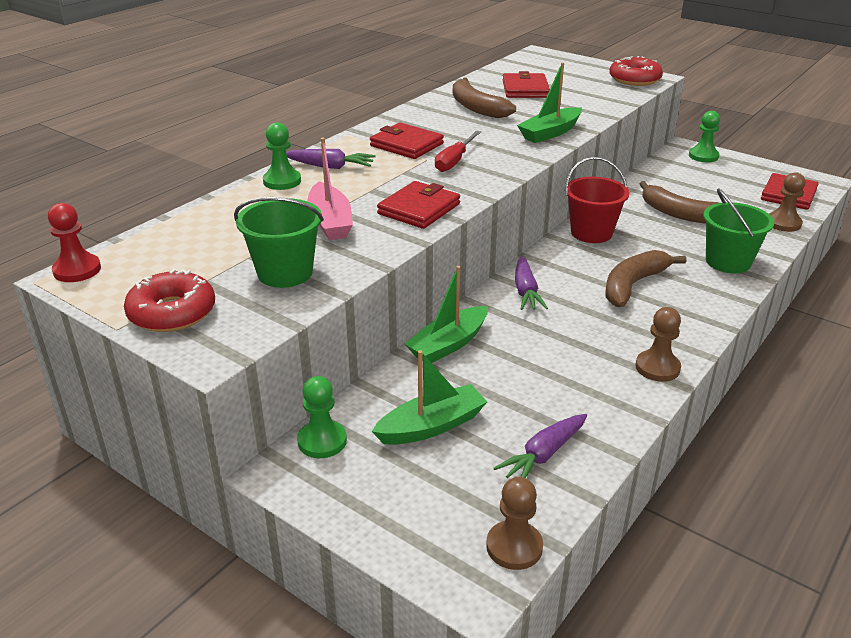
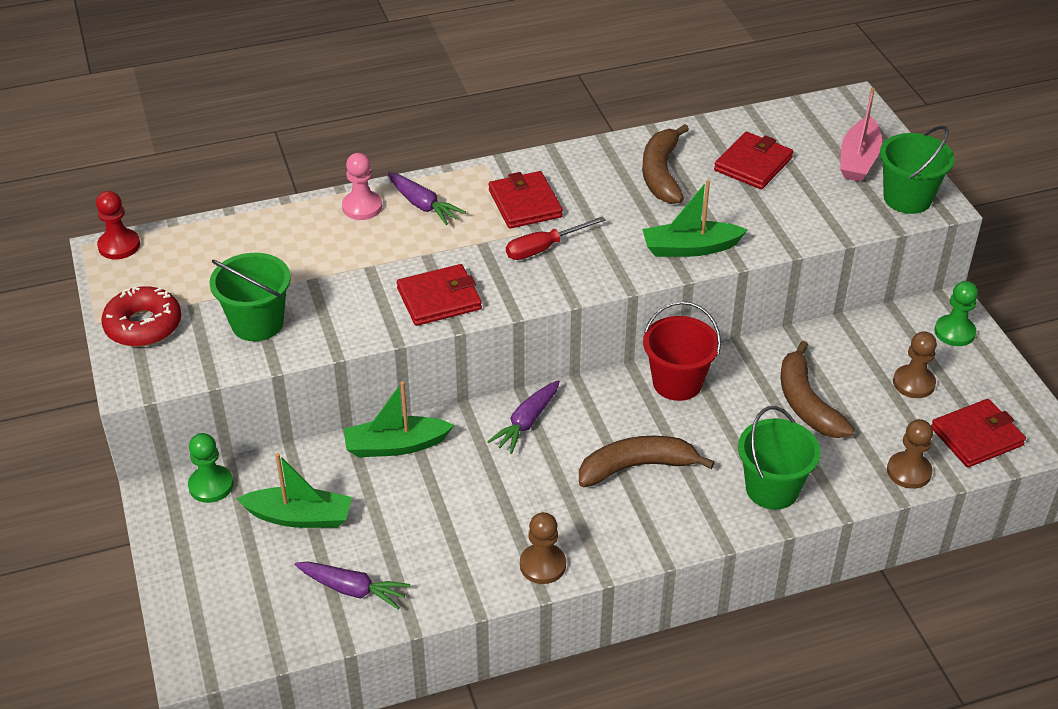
camera: 35 degrees right, 10 degrees up
(282, 181) = (362, 207): green pawn -> pink pawn
(330, 221) = (350, 279): pink boat -> pink boat (858, 160)
(514, 547) = (250, 647): brown pawn -> brown pawn (913, 383)
(543, 455) = (352, 589): purple carrot -> purple carrot turned 150 degrees counterclockwise
(634, 79) = (907, 198): red donut -> green bucket

